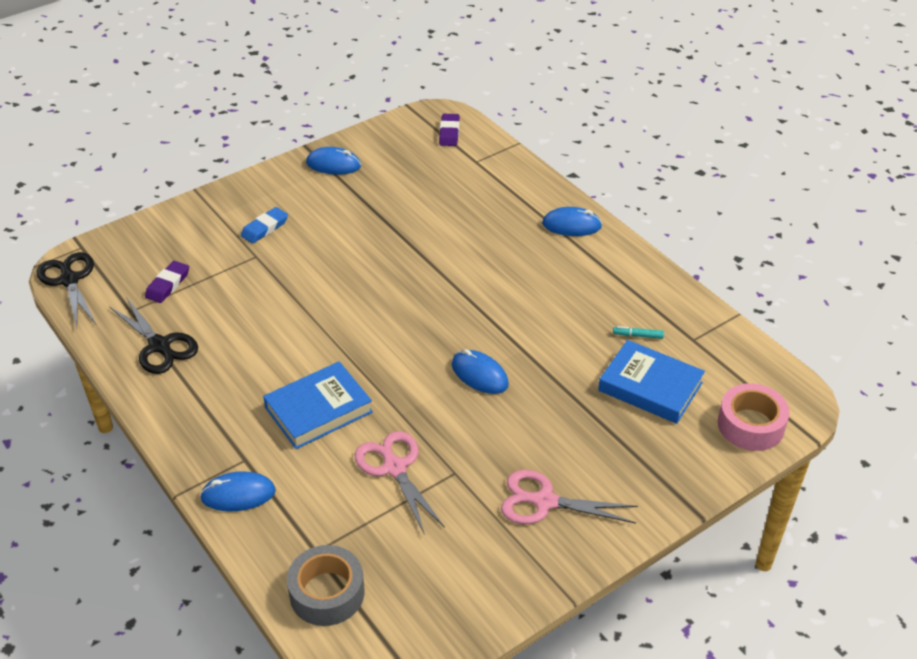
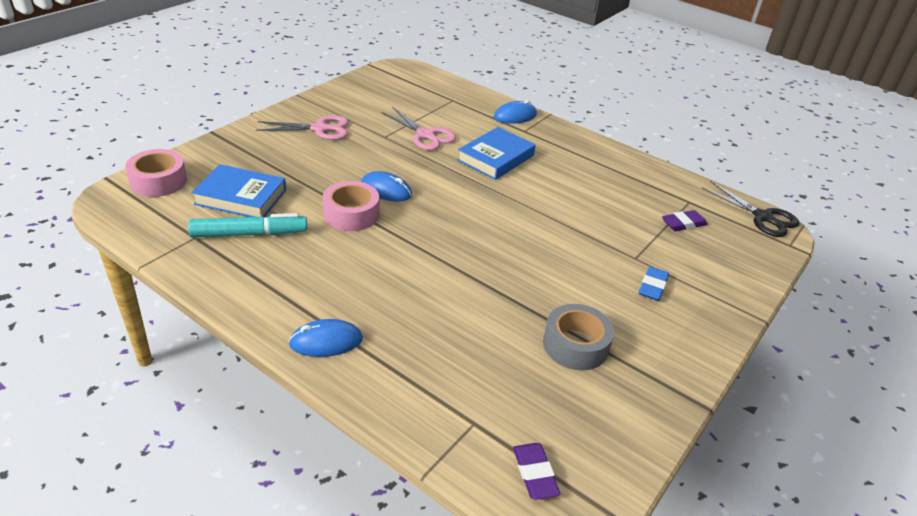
camera: 160 degrees right, 5 degrees down
(160, 346) = (641, 182): black scissors -> none
(168, 285) = (683, 224): purple eraser -> purple eraser turned 60 degrees clockwise
(327, 593) = (436, 87): grey tape -> grey tape (575, 345)
(333, 164) = (649, 382): blue mouse -> none
(527, 346) = (351, 214): none -> pink tape
(638, 335) = (249, 234): turquoise marker -> turquoise marker, size x2.37

